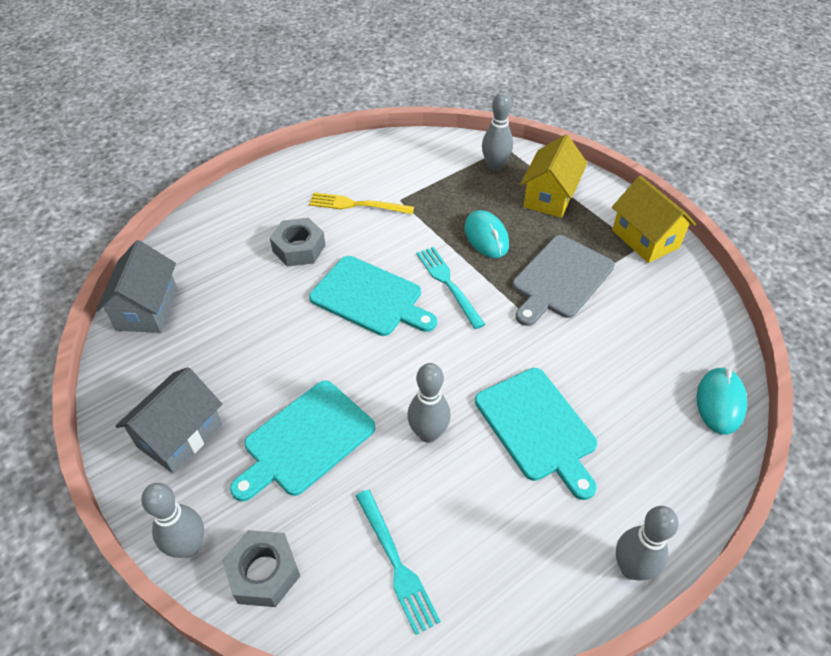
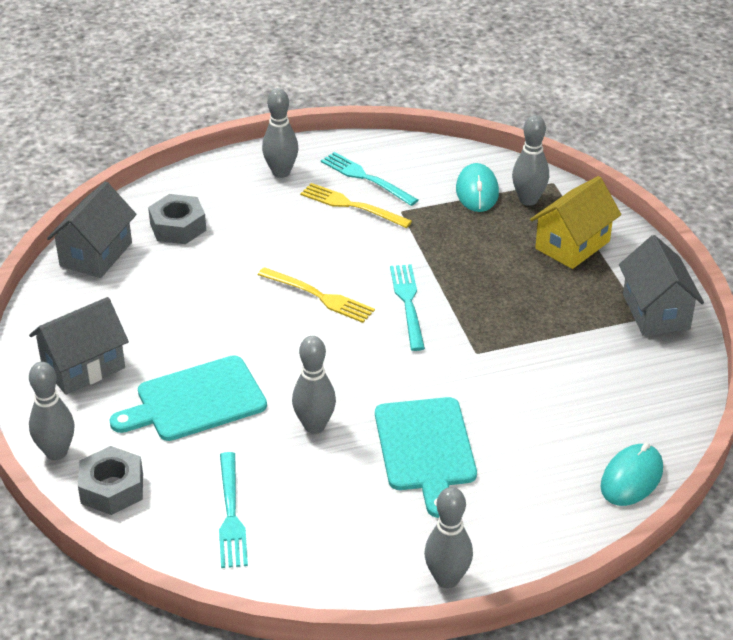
camera: 20 degrees right, 10 degrees down
(283, 188) = (281, 172): none -> grey bowling pin
(299, 248) = (269, 234): grey nut -> grey nut (178, 227)
(357, 177) = (366, 178): none -> turquoise fork
(370, 297) = (319, 296): turquoise cutting board -> yellow fork
(486, 237) = (475, 268): turquoise mouse -> turquoise mouse (477, 191)
(560, 279) = (533, 327): grey cutting board -> none
(645, 239) = (656, 312): yellow house -> grey house

